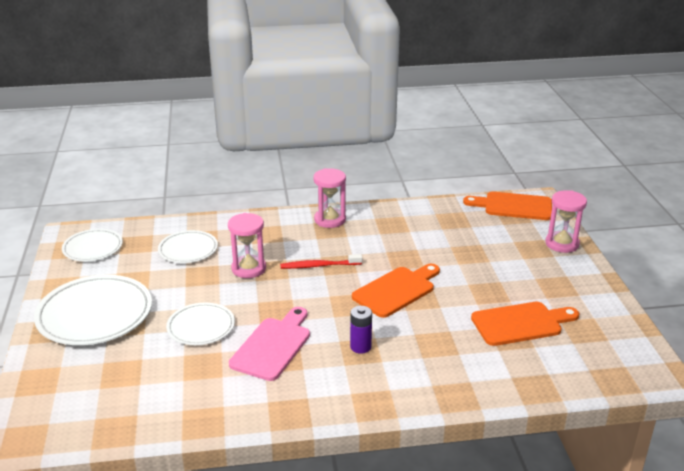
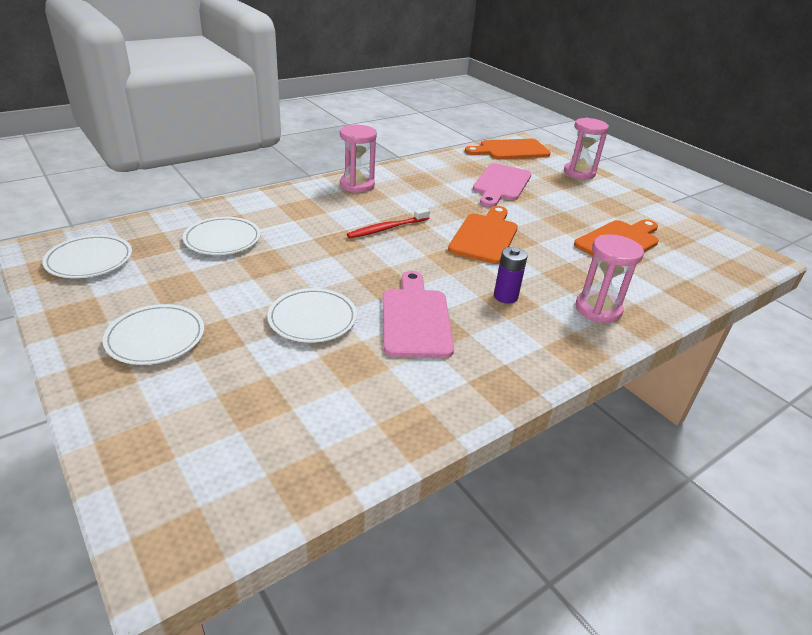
camera: 30 degrees left, 5 degrees up
(95, 314) = (155, 338): white plate -> white plate, size x0.58
(248, 268) = (313, 245): pink hourglass -> pink hourglass (598, 309)
(464, 242) = (501, 184): none -> pink cutting board

